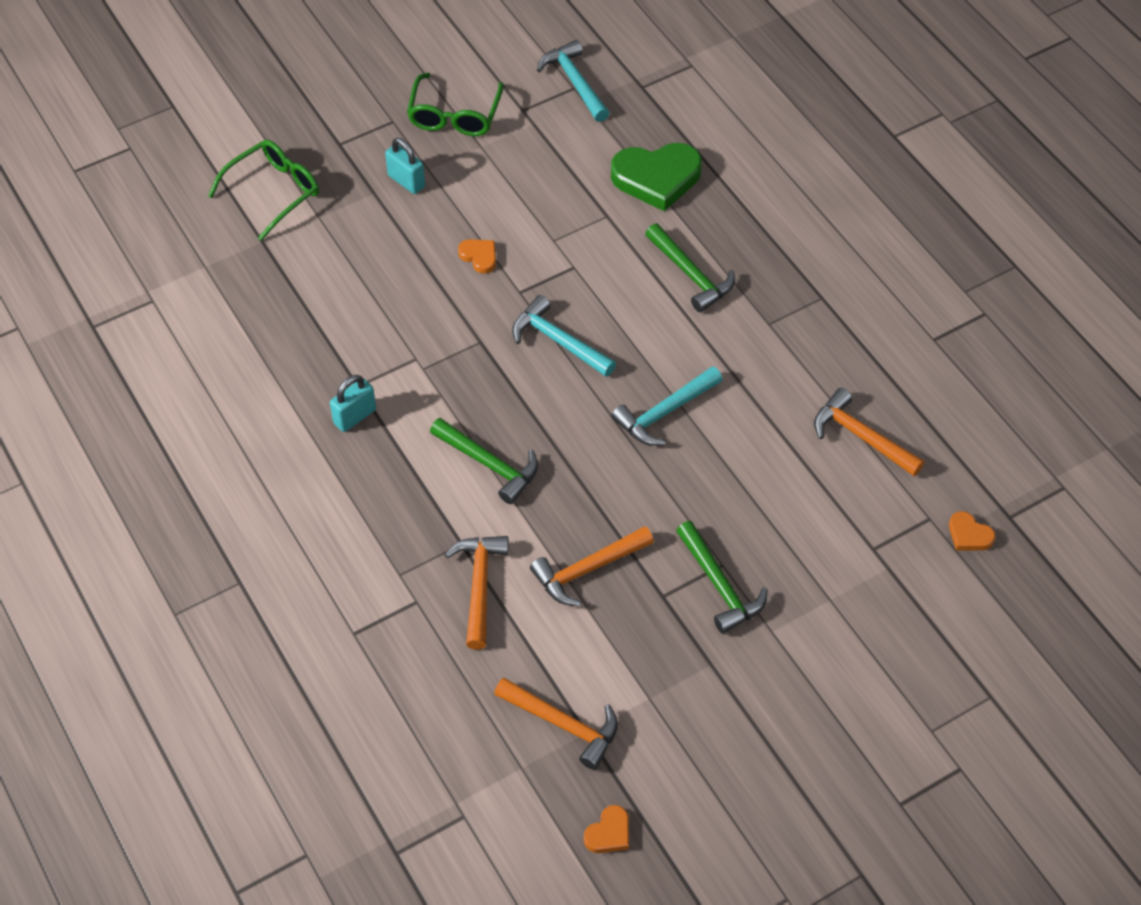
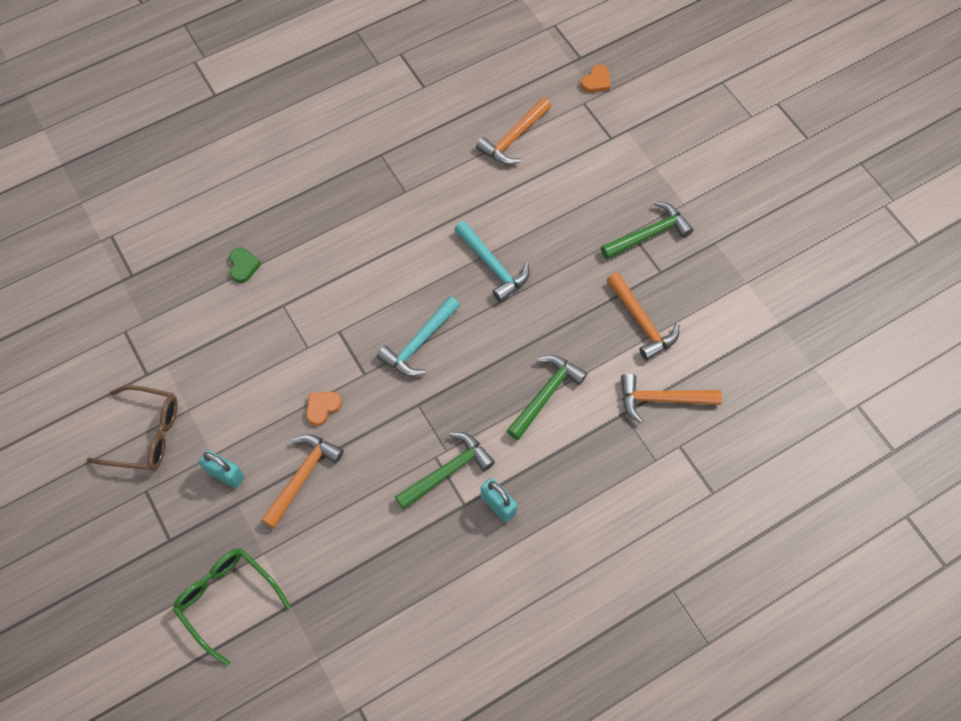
camera: 90 degrees left, 10 degrees up
(406, 181) = (225, 474): turquoise padlock -> turquoise padlock turned 75 degrees clockwise
(454, 116) = (146, 434): green glasses -> brown glasses
(563, 724) = (775, 338): orange hammer -> orange hammer (302, 476)
(574, 82) = (117, 330): turquoise hammer -> none
(609, 833) = (855, 309): orange heart -> none
(657, 178) = (243, 266): green heart -> green heart, size x0.47
(691, 275) = (352, 243): green hammer -> green hammer (447, 471)

